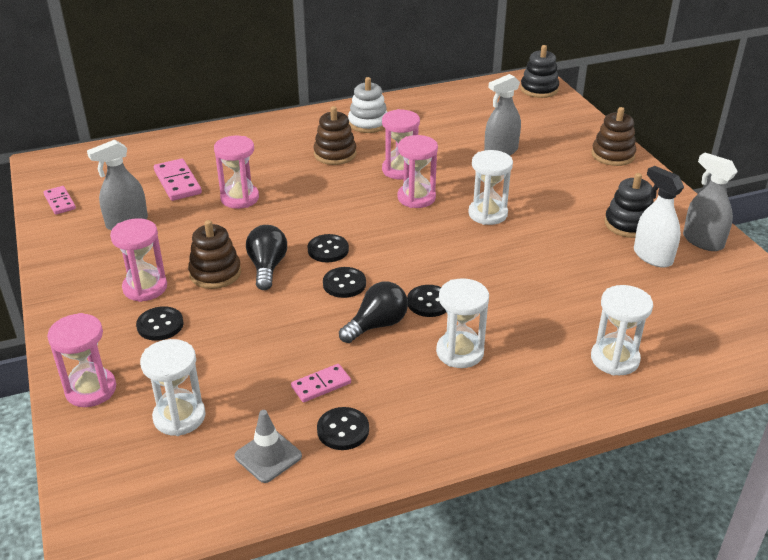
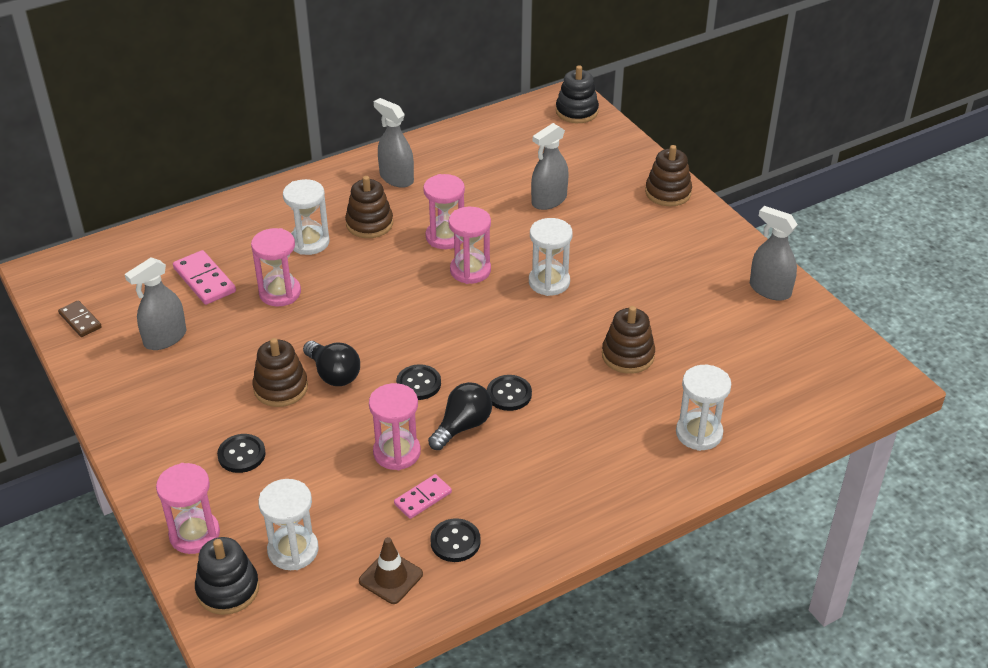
camera: 10 degrees left, 5 degrees up
(59, 202) = (80, 320): pink domino -> brown domino
(145, 288) = (211, 414): pink hourglass -> pink hourglass (397, 452)
(267, 267) = (333, 374): black light bulb -> black light bulb turned 150 degrees clockwise
(268, 456) = (391, 577): grey traffic cone -> brown traffic cone
(328, 250) = (392, 345): black button -> none
(368, 123) = (396, 178): white stacking toy -> grey spray bottle
(460, 352) = (550, 445): white hourglass -> white hourglass (309, 242)
(552, 282) = (628, 355): none -> brown stacking toy
(628, 224) = (694, 278): black stacking toy -> black stacking toy (228, 589)
(652, 256) = (722, 314): white spray bottle -> none

